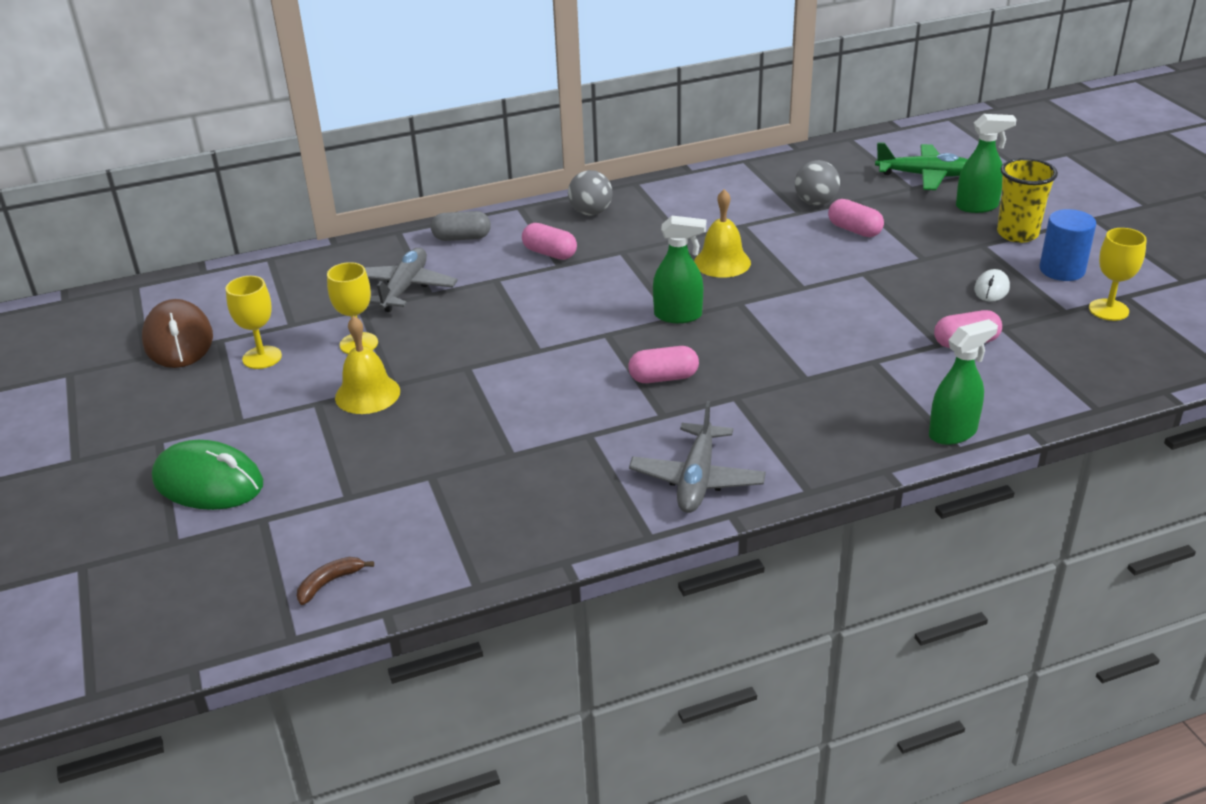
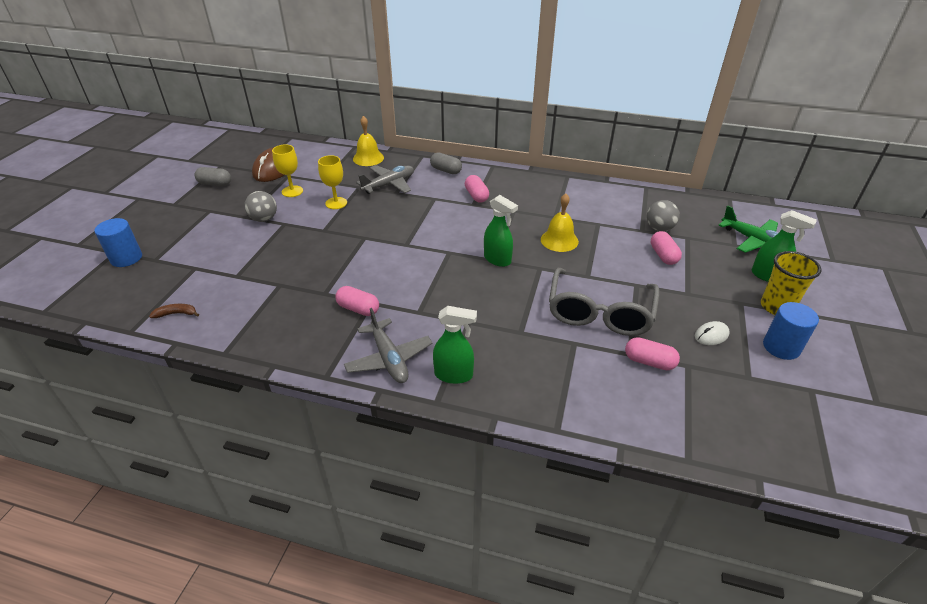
camera: 35 degrees right, 5 degrees up
(105, 402) = (215, 184): none -> grey capsule
(118, 563) = (126, 258): none -> blue cylinder
(208, 482) = (200, 239): green mouse -> none
(367, 394) = (308, 229): yellow bell -> yellow bell (368, 158)
(591, 212) = (524, 183): grey ball -> grey ball (264, 219)
(663, 378) = (446, 291): pink capsule -> pink capsule (358, 309)
(697, 479) = (389, 358): grey plane -> grey plane turned 75 degrees counterclockwise
(861, 318) = (599, 312): none -> grey glasses
(953, 433) = (566, 417): green spray bottle -> green spray bottle (454, 375)
(1108, 310) = (784, 393): yellow goblet -> none

